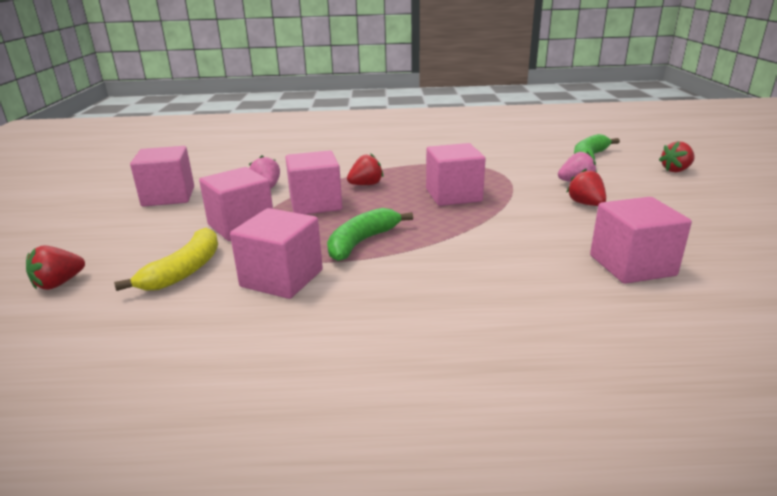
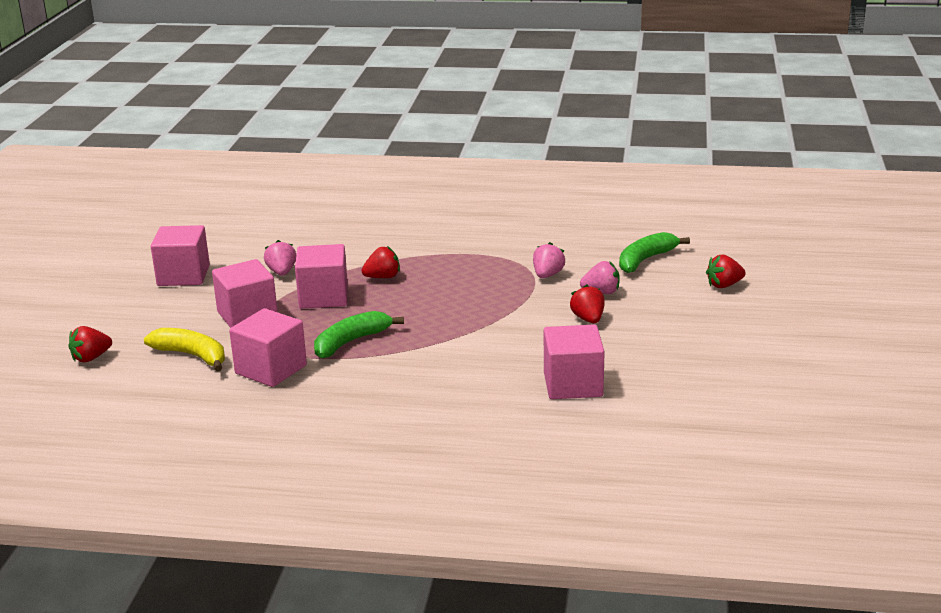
camera: 10 degrees right, 0 degrees up
(184, 271) = (192, 355): yellow banana -> yellow banana turned 90 degrees counterclockwise
(453, 195) = (464, 298): pink cube -> none
(516, 173) = (547, 275): none -> pink strawberry

